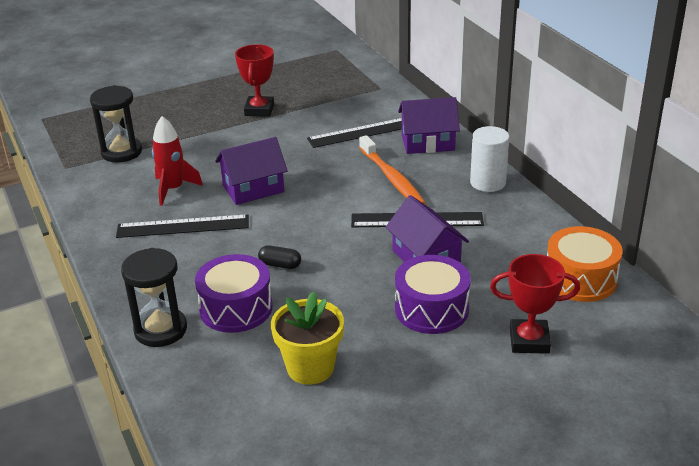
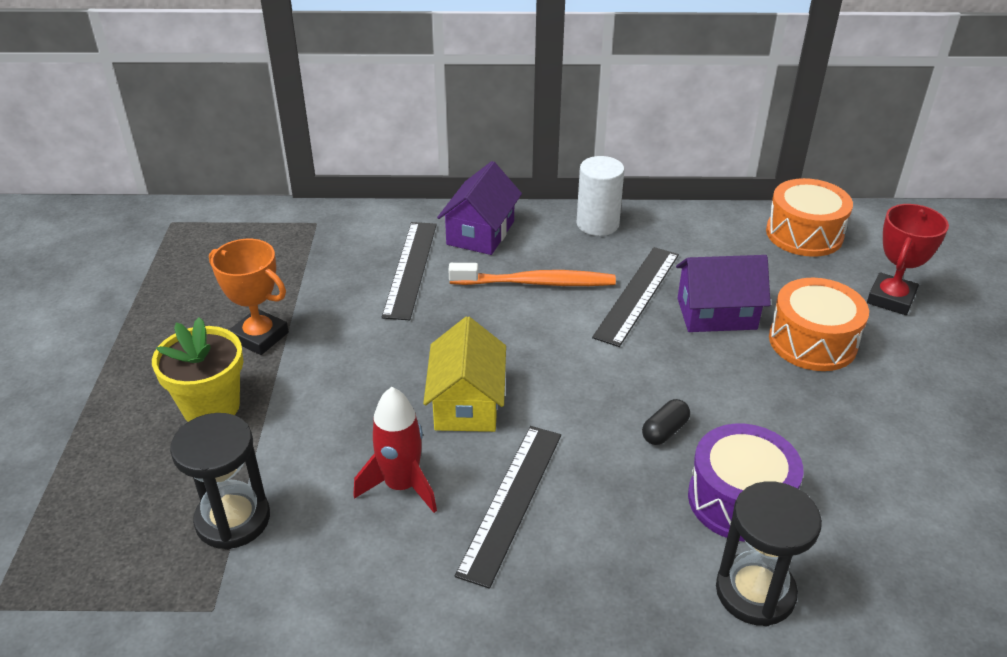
camera: 65 degrees left, 5 degrees up
(253, 189) = (466, 403): purple house -> yellow house
(259, 110) = (259, 337): red trophy -> orange trophy
(310, 368) = (886, 468): yellow flower pot -> yellow flower pot (211, 407)
(431, 309) = (812, 341): purple drum -> orange drum

